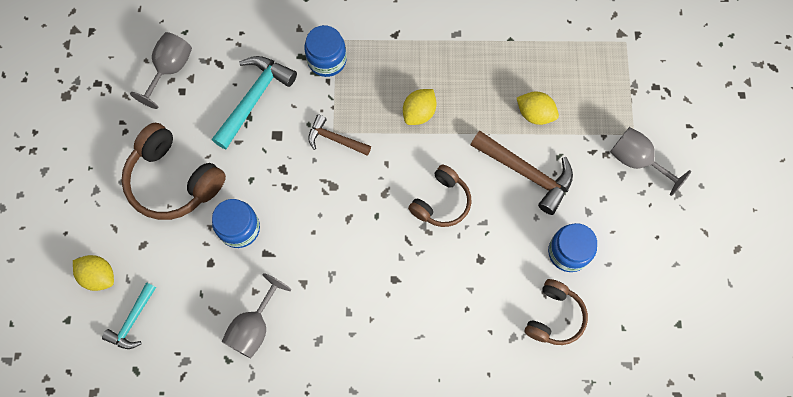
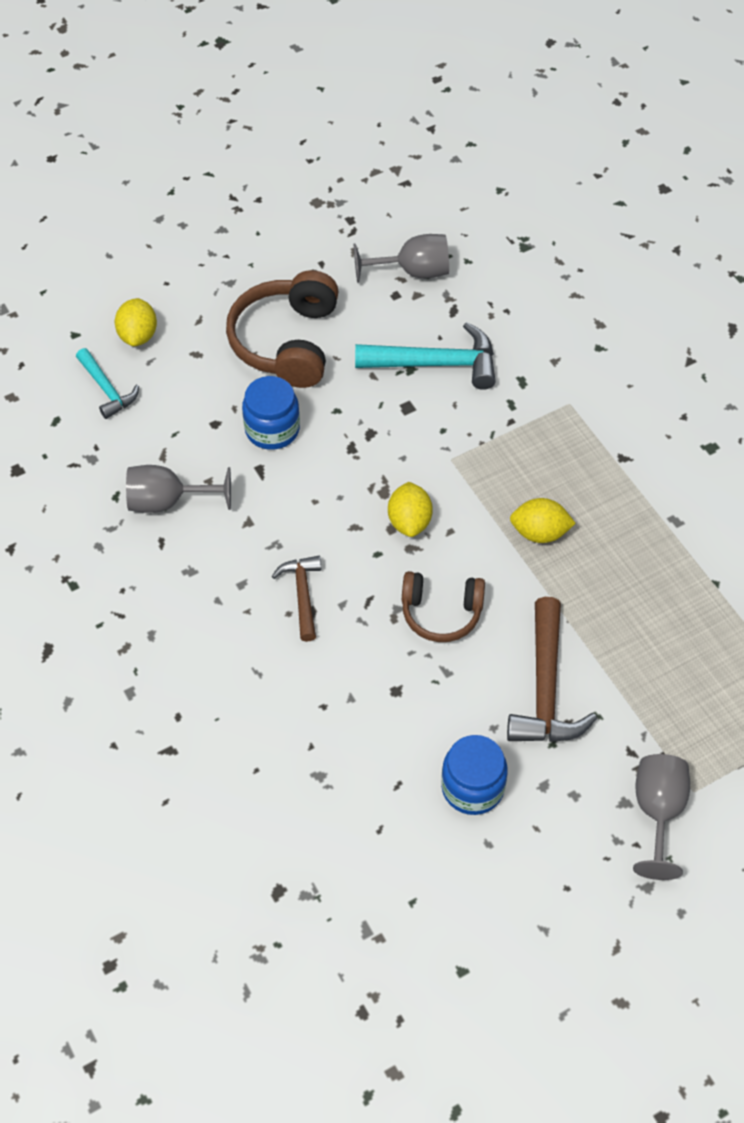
camera: 60 degrees right, 15 degrees down
(132, 321) = (107, 389): turquoise hammer -> turquoise hammer turned 120 degrees counterclockwise
(327, 60) = (536, 407): blue jar -> none
(335, 139) = (443, 465): brown hammer -> brown hammer (302, 594)
(535, 114) = (633, 660): yellow lemon -> yellow lemon (409, 521)
(554, 317) = (375, 810): brown headphones -> none

